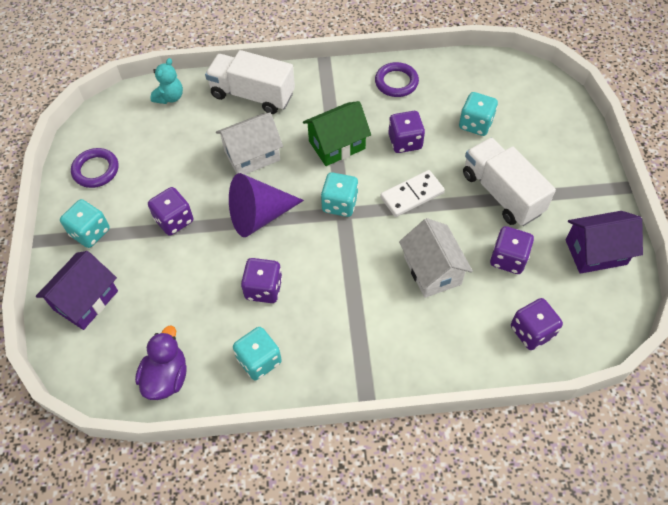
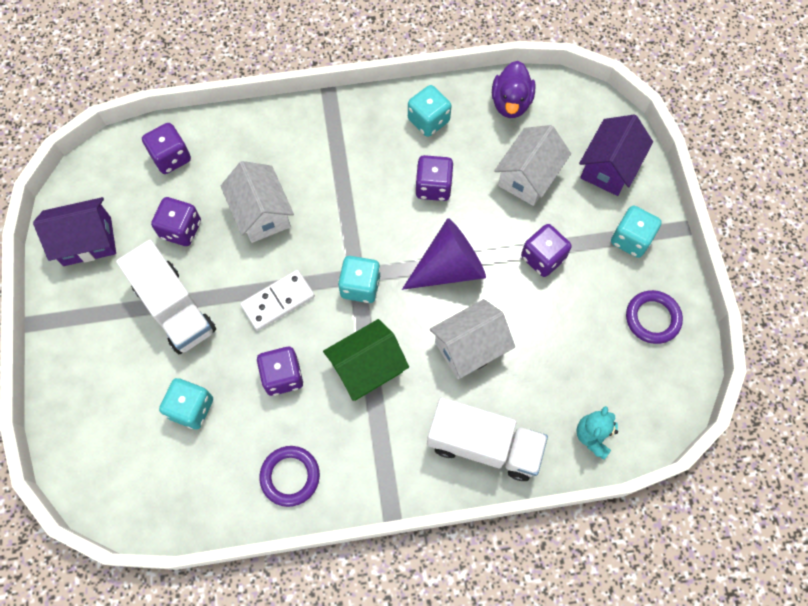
camera: 175 degrees right, 10 degrees up
(168, 294) = (528, 177): none -> white house

